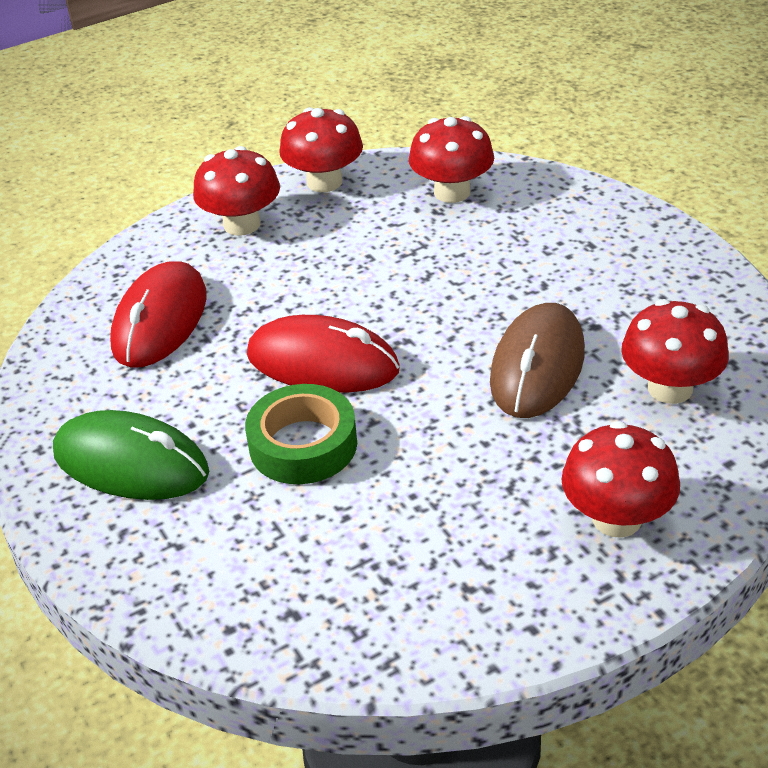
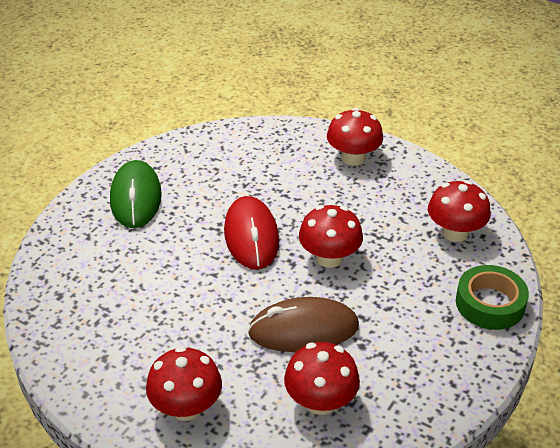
camera: 60 degrees right, 0 degrees up
(160, 320) = (249, 162): red mouse -> none
(303, 445) = (181, 253): green tape -> green tape (490, 304)
(324, 182) = (420, 174): red mushroom -> red mushroom (329, 258)

